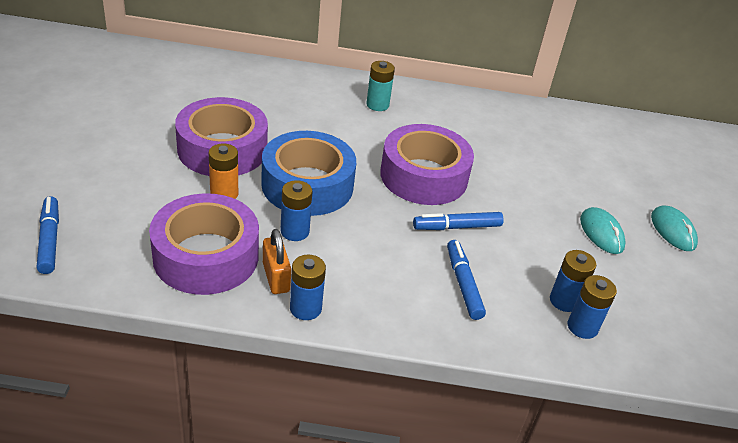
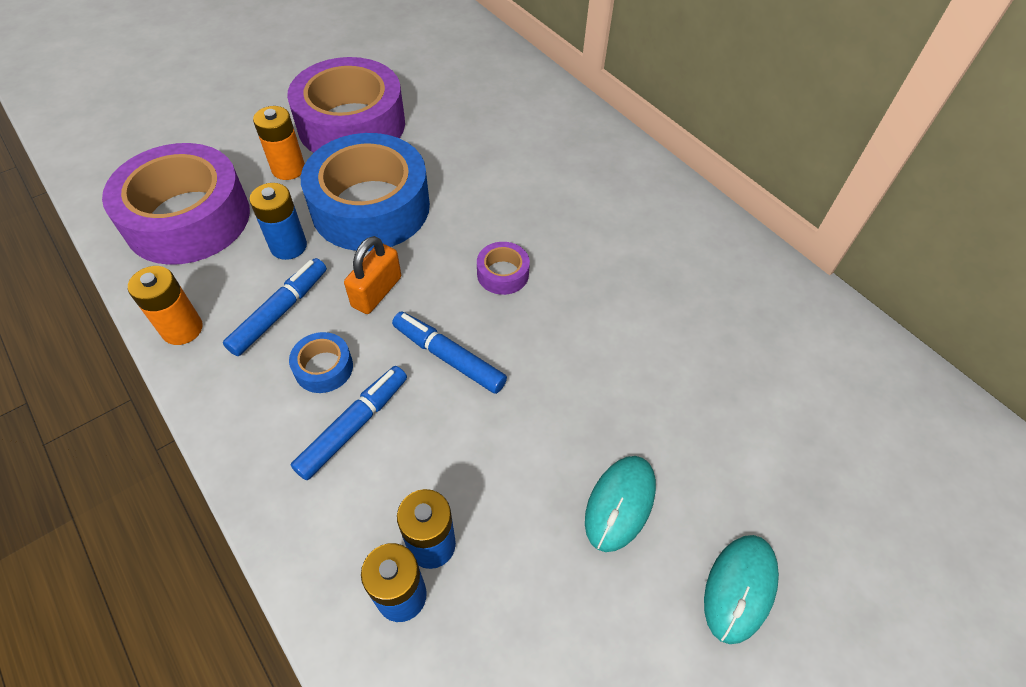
camera: 50 degrees right, 15 degrees up
(50, 240) = (115, 128): blue marker -> blue marker (280, 312)
(276, 277) = (206, 279): orange padlock -> orange padlock (377, 292)
(305, 308) = (182, 329): blue battery -> orange battery
(377, 105) = (576, 162): turquoise battery -> none
(409, 271) = (323, 368): none -> blue tape
(424, 176) = (502, 274): purple tape -> purple tape, size x0.41

